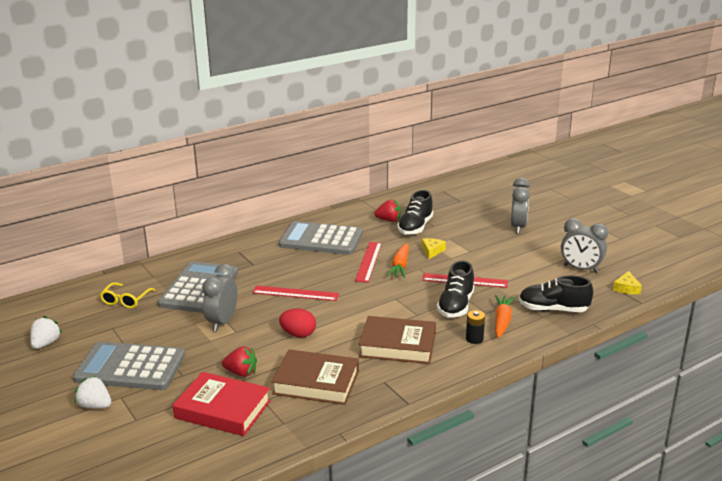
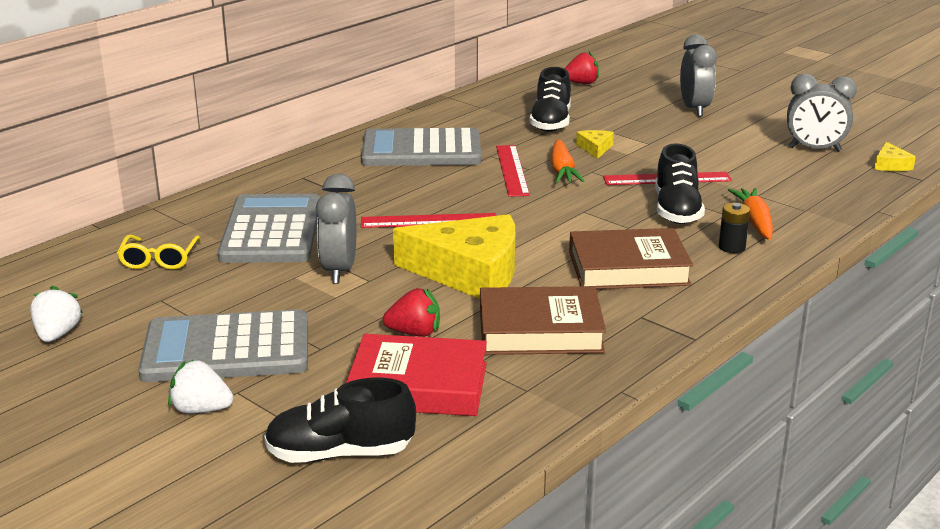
camera: 15 degrees left, 0 degrees up
(298, 334) = (469, 272): red egg -> yellow cheese
(388, 220) = (506, 117): red strawberry -> red strawberry (581, 83)
(553, 309) = (813, 200): black shoe -> black shoe (340, 453)

